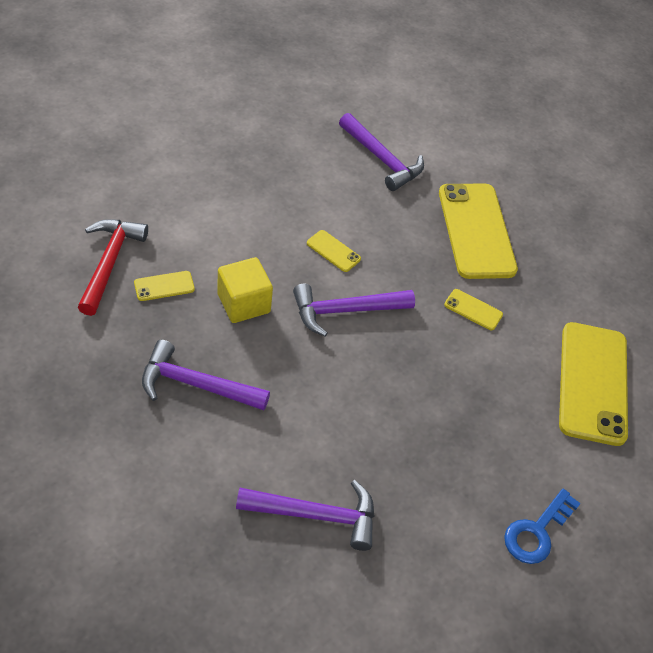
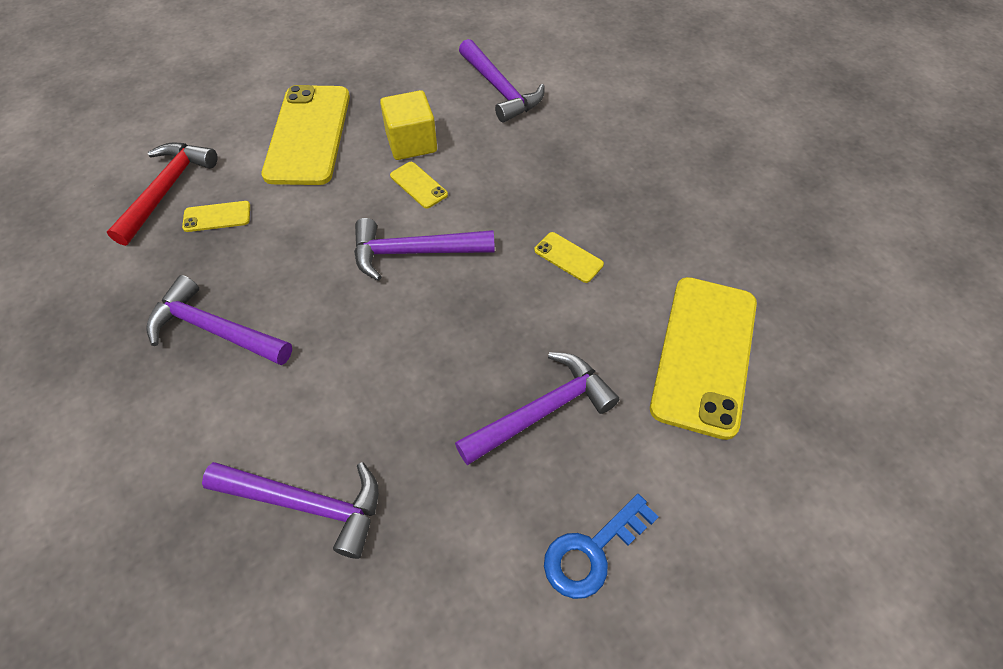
camera: 15 degrees right, 5 degrees up
(243, 303) = (299, 239): yellow cube -> yellow cube (411, 143)
(476, 231) = (591, 168): yellow phone -> yellow phone (308, 135)
(478, 434) = (542, 411): none -> purple hammer

